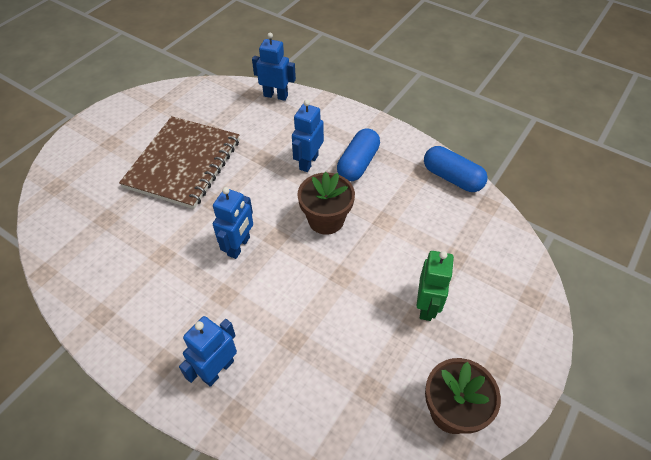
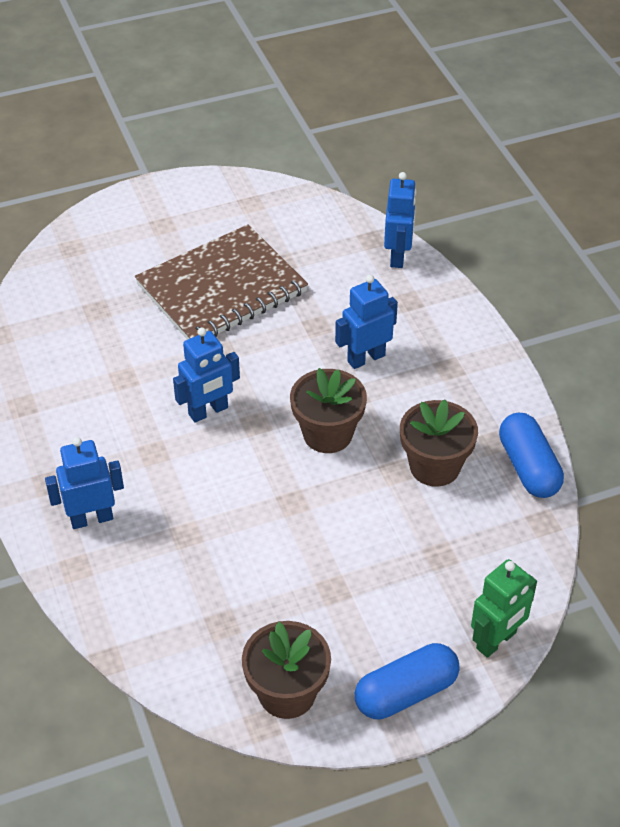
camera: 35 degrees right, 5 degrees down
(276, 96) = (398, 256): blue robot -> blue robot turned 45 degrees clockwise
(358, 163) = (425, 390): blue capsule -> blue capsule (406, 693)
(403, 205) = (434, 466): none -> brown flower pot
(427, 306) = (357, 585): green robot -> green robot (496, 641)

